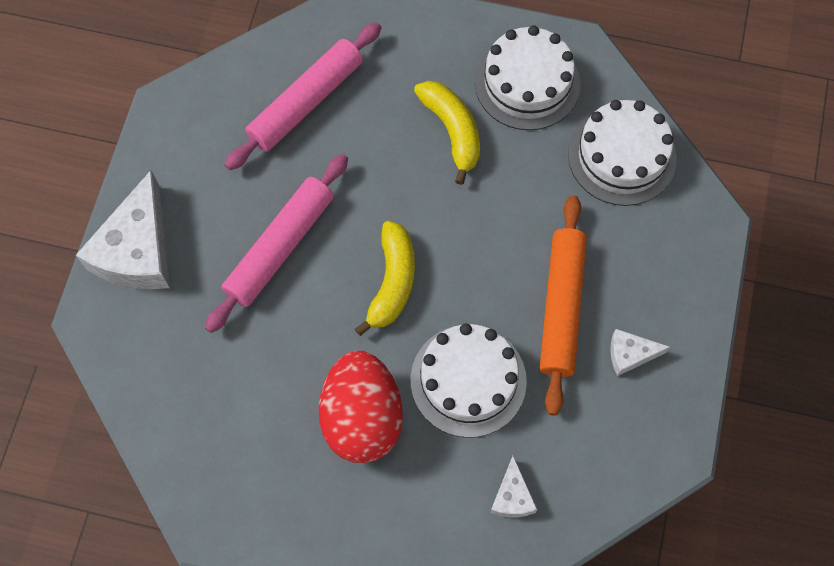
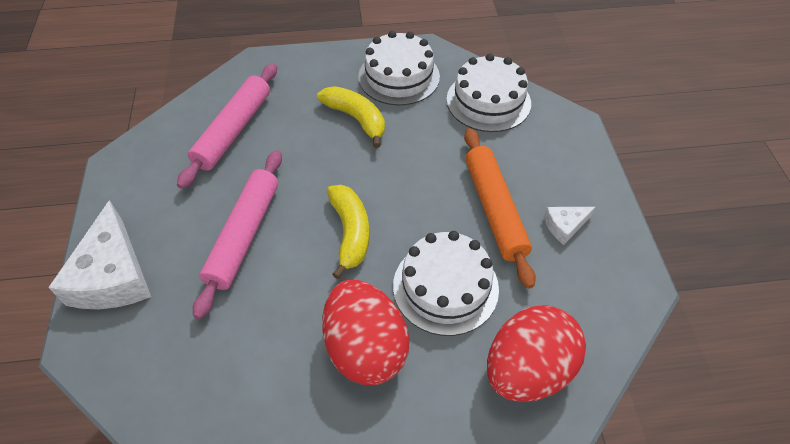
camera: 20 degrees left, 15 degrees down
(512, 496) = (527, 369): white cheese -> red egg

